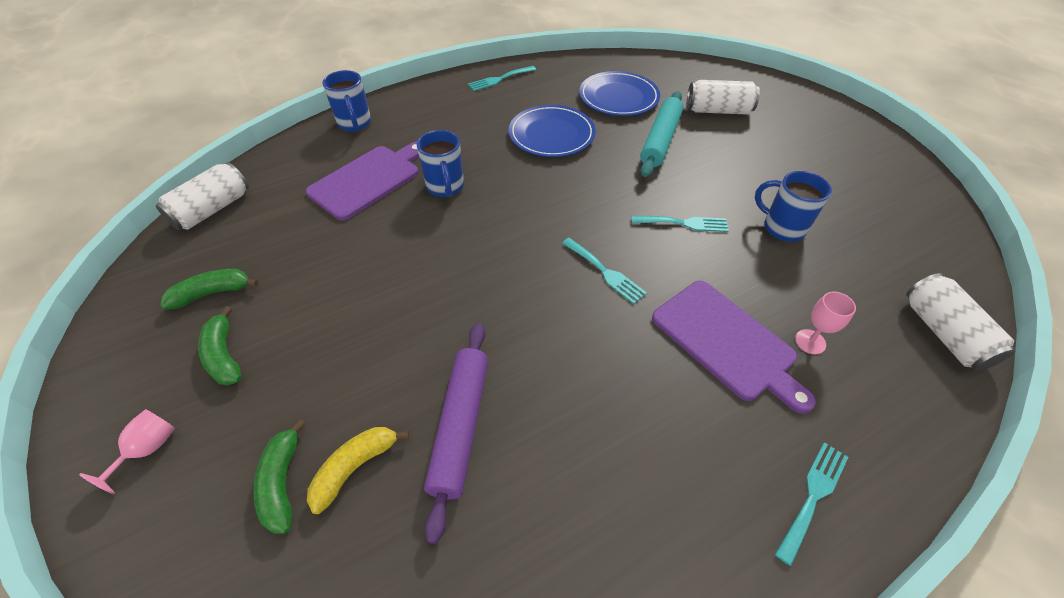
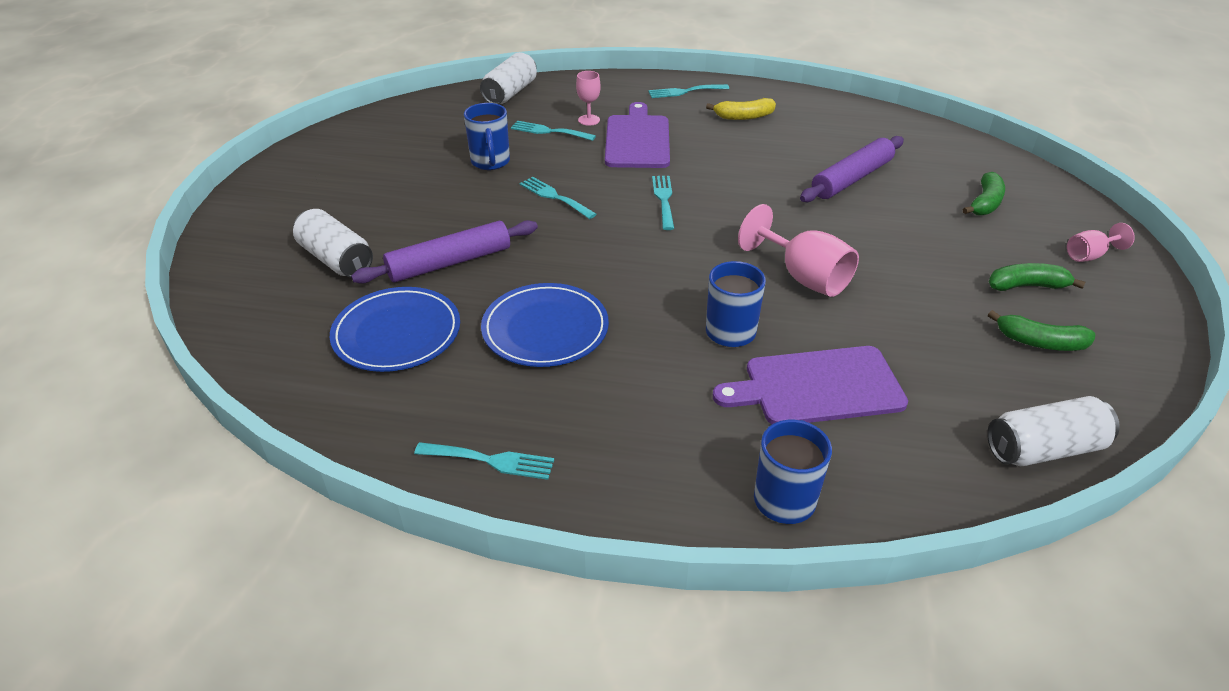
camera: 140 degrees left, 10 degrees down
(224, 355) = (1027, 286): green banana -> green banana turned 105 degrees counterclockwise
(355, 467) = (932, 190): yellow banana -> yellow banana (743, 117)
(427, 255) = (803, 277): none -> pink goblet
(660, 140) = (450, 263): turquoise rolling pin -> purple rolling pin
(810, 297) = (549, 131): none -> turquoise fork

